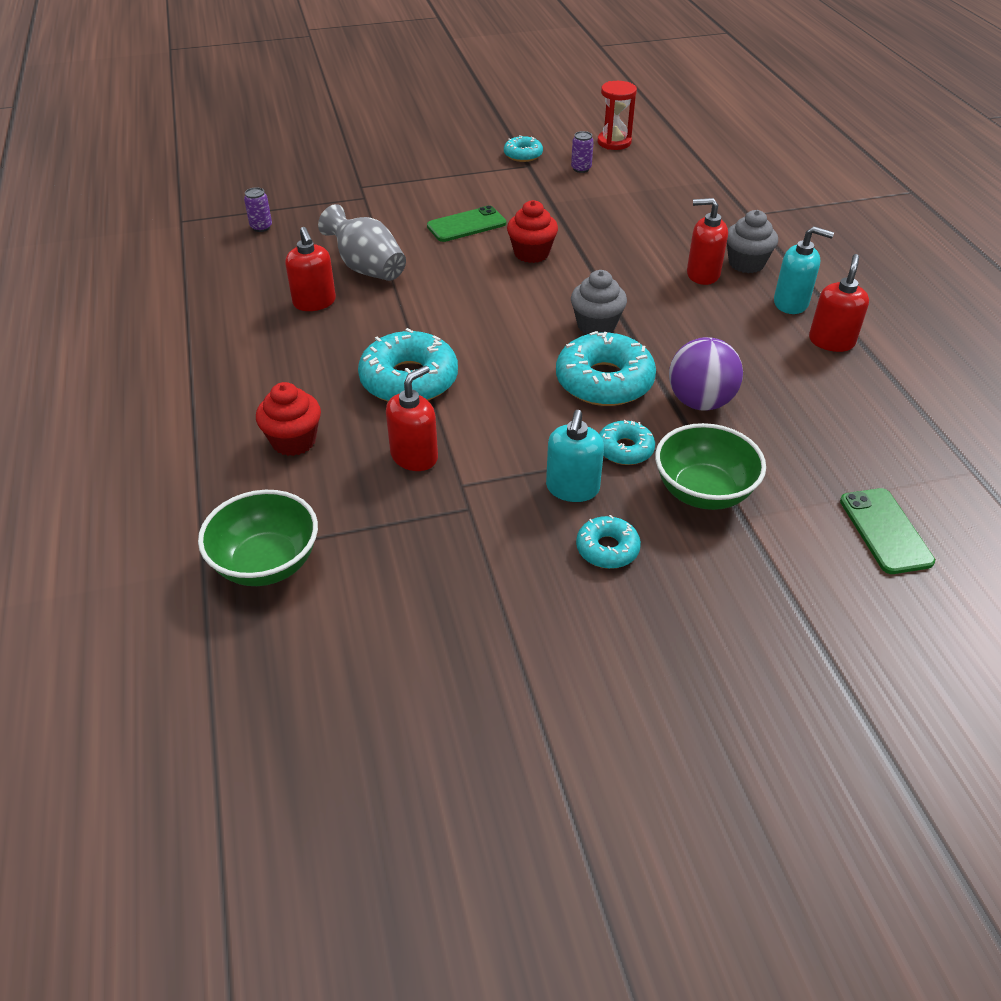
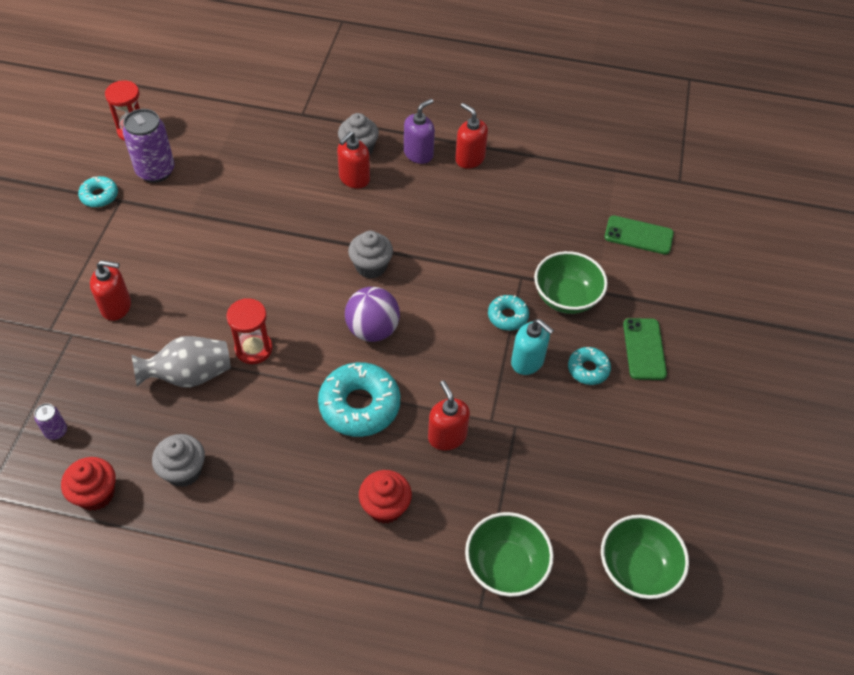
camera: 65 degrees left, 10 degrees up
(261, 303) = (183, 471): none -> grey cupcake
(314, 302) = (212, 431): red soap dispenser -> red soap dispenser (116, 307)
(326, 698) = (637, 569): none -> green bowl
(426, 291) = (253, 349): none -> red hourglass
(466, 225) = (178, 282): green phone -> green phone (644, 349)
(531, 253) = (253, 260): red cupcake -> red cupcake (96, 494)
(581, 169) = (155, 171): purple can -> purple can, size x2.07
(604, 381) = (434, 293): turquoise donut -> none
(700, 402) = (486, 255): purple ball -> purple ball (372, 330)
(791, 303) = (418, 154): turquoise soap dispenser -> purple soap dispenser

